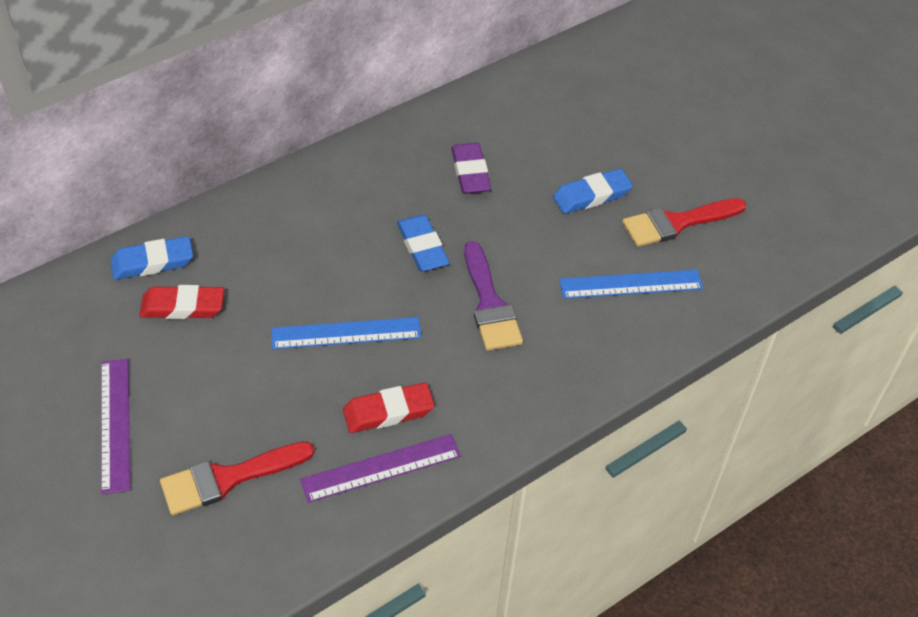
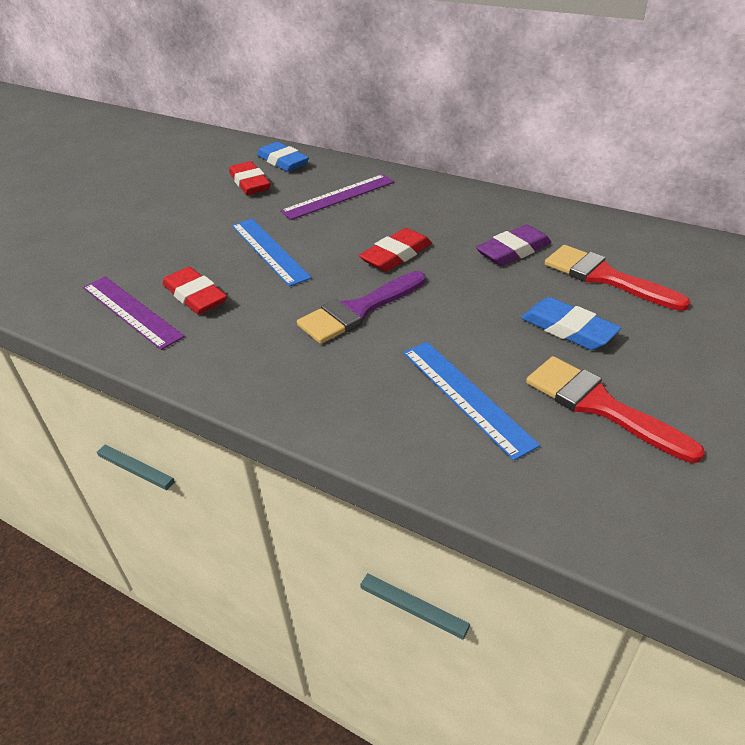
camera: 70 degrees right, 10 degrees down
(115, 424) = (130, 195): purple ruler -> purple ruler (338, 196)
(228, 478) = (97, 248): red brush -> red brush (605, 277)
(422, 247) = (396, 255): blue eraser -> red eraser

